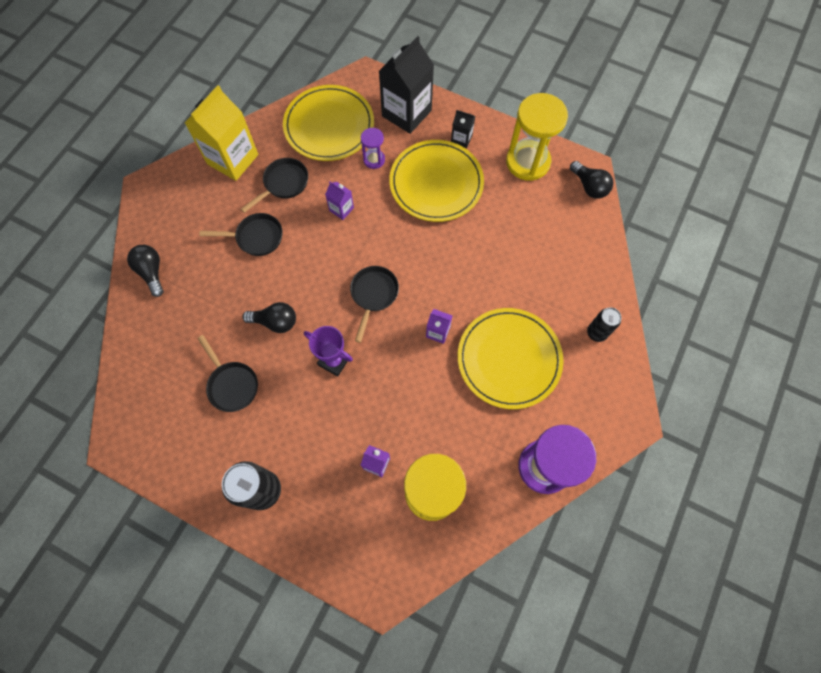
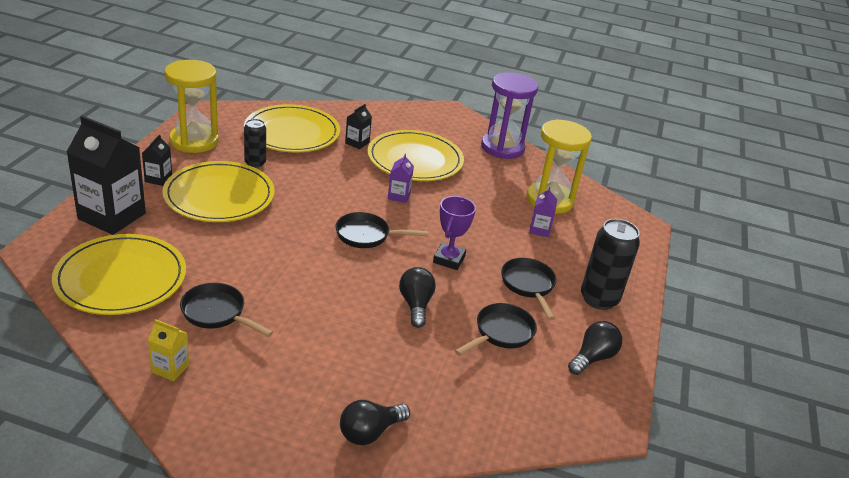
camera: 105 degrees left, 35 degrees down
(233, 159) = (170, 368): yellow carton -> yellow carton, size x0.47
(256, 237) = (302, 332): black pan -> black pan (528, 286)
(341, 209) = (256, 262): purple carton -> none
(374, 159) = (182, 239): purple hourglass -> none
(539, 304) = (357, 143): none -> black carton
(553, 244) = (292, 132): none -> yellow plate
(589, 186) = (226, 112): black light bulb -> black light bulb (592, 358)
(596, 333) = (378, 118): black can -> black can (255, 163)

